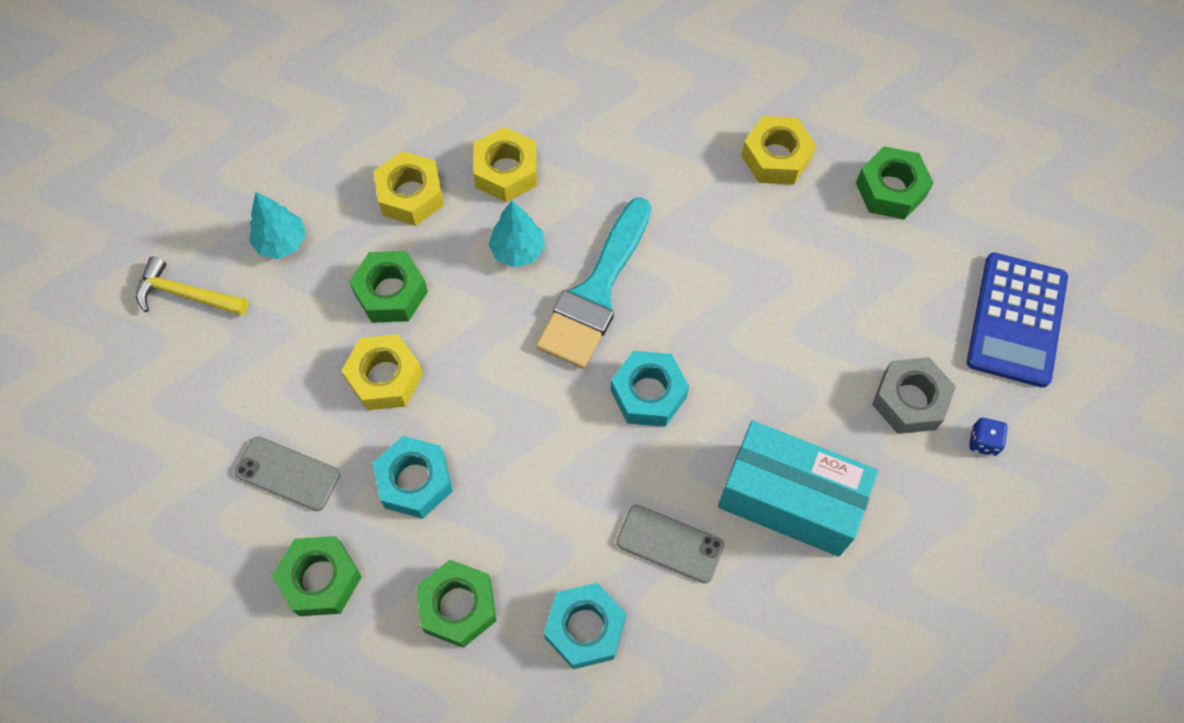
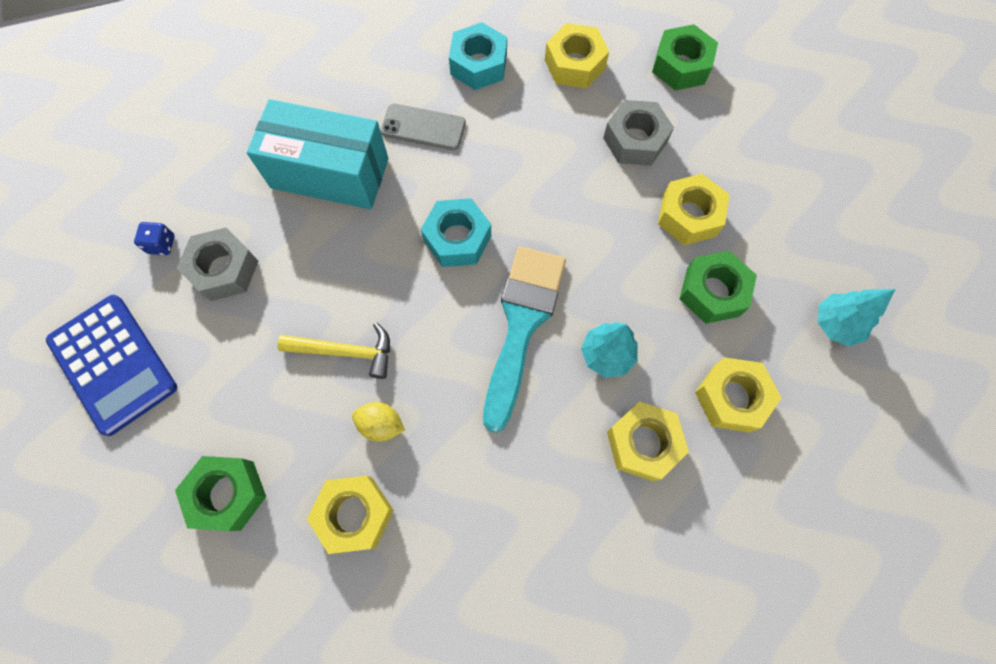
camera: 170 degrees right, 5 degrees up
(186, 294) = (896, 259): yellow hammer -> yellow hammer (346, 351)
(287, 473) = (737, 130): grey phone -> none
(415, 481) = (635, 140): turquoise nut -> grey nut
(458, 606) = (574, 64): green nut -> yellow nut
(747, 224) = (381, 424): none -> yellow lemon
(1016, 320) = (113, 364): blue calculator -> blue calculator turned 135 degrees clockwise

